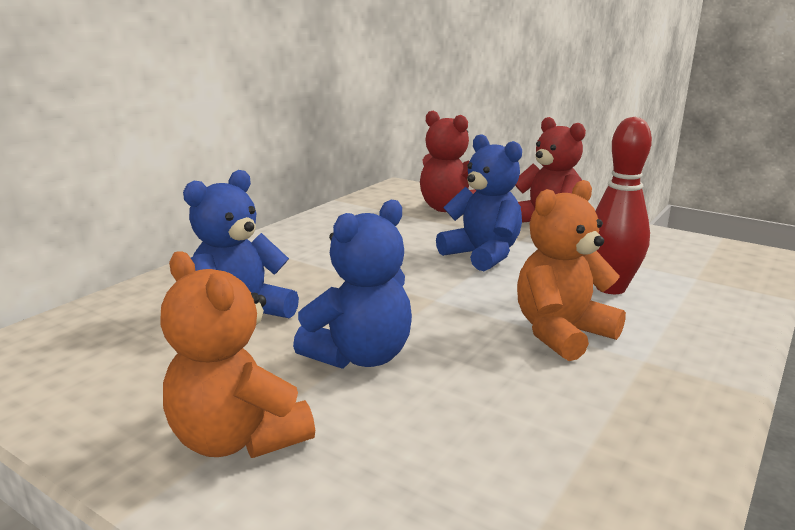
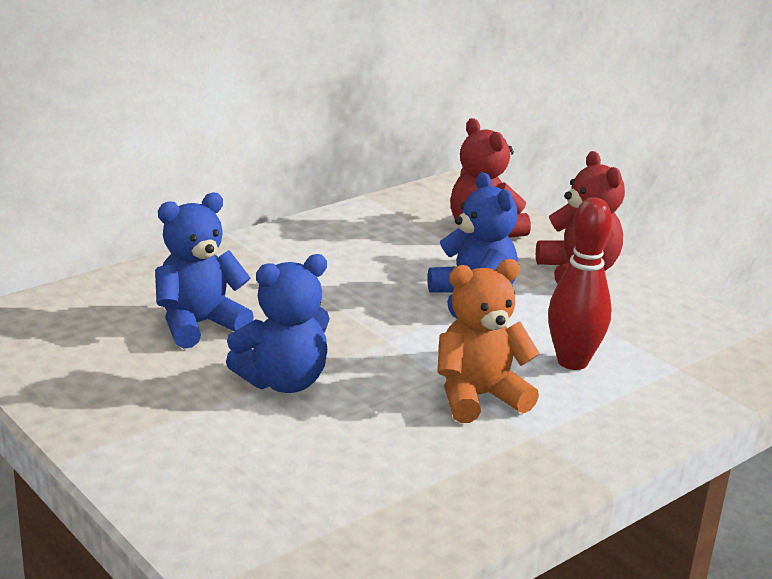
camera: 15 degrees right, 5 degrees up
(238, 439) = (155, 427): orange teddy bear -> none

